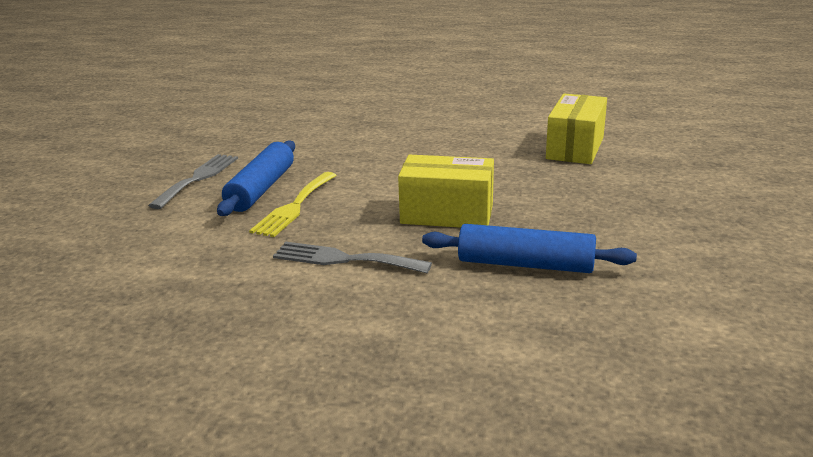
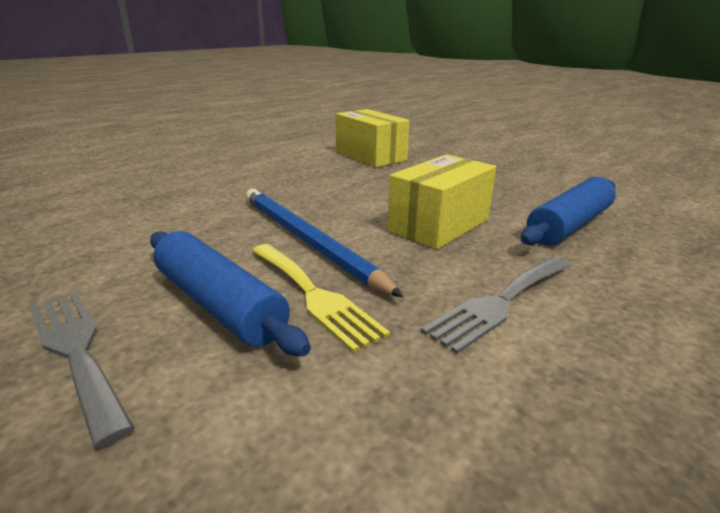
camera: 60 degrees left, 0 degrees up
(360, 183) = (307, 241): none -> blue pencil

